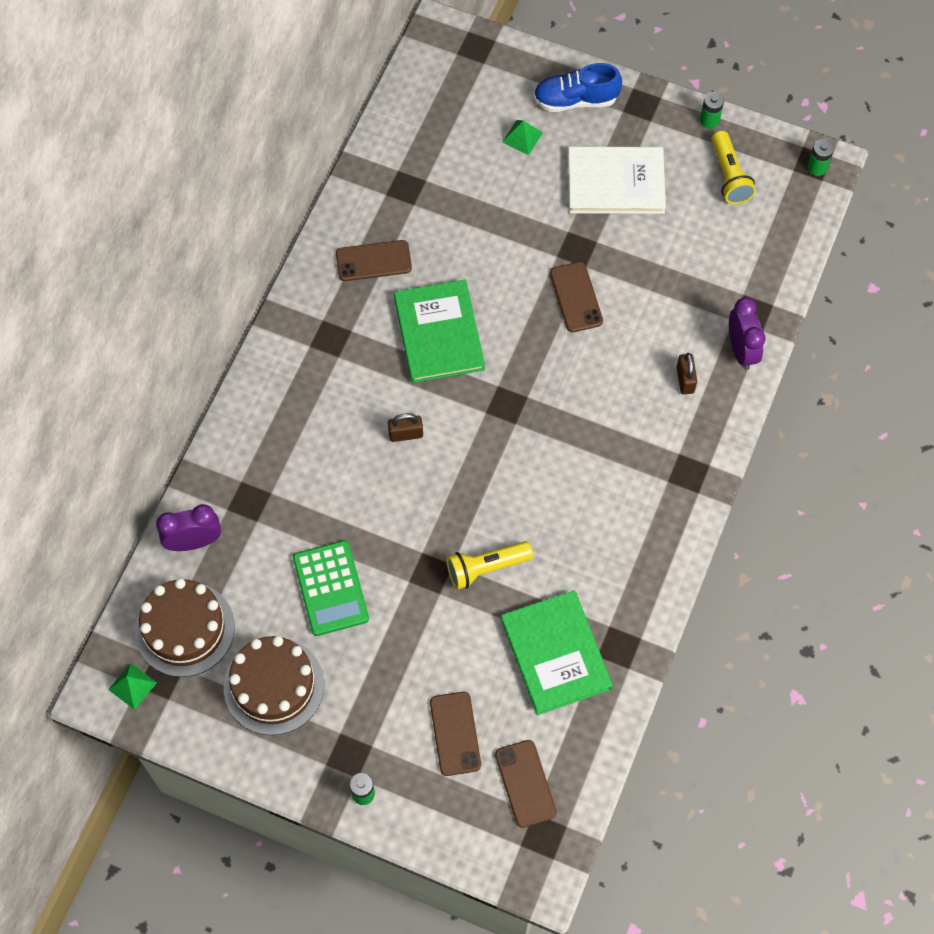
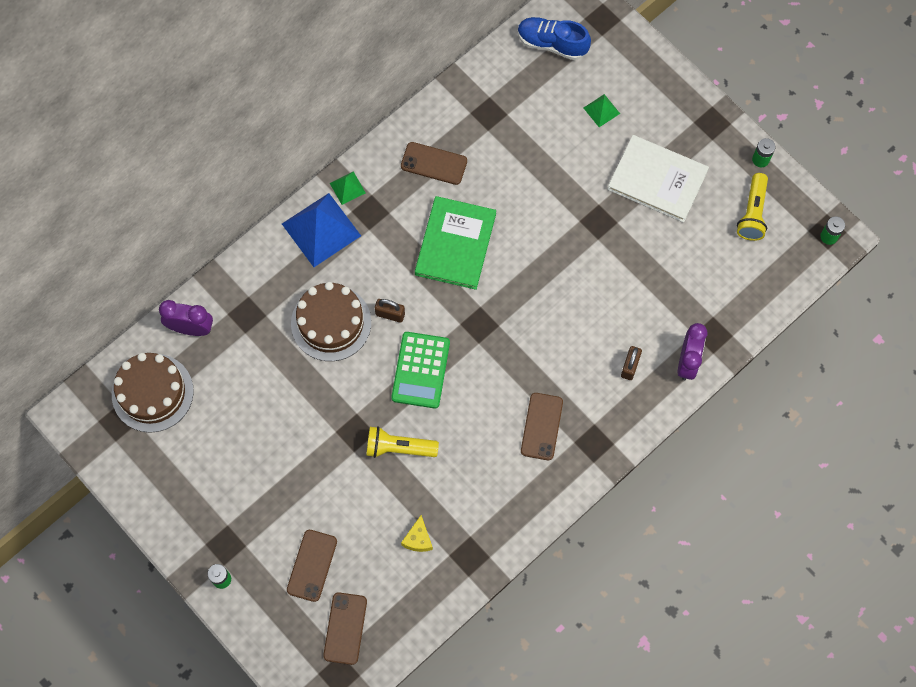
camera: 25 degrees right, 5 degrees up
(132, 686) = (94, 419): green pyramid -> green pyramid (347, 188)
(274, 686) = (196, 466): brown cake -> brown cake (331, 323)
(286, 378) = (321, 229): none -> blue pyramid
(330, 588) = (274, 410): green calculator -> green calculator (421, 370)
(555, 654) = (418, 539): green book -> yellow cheese
(575, 100) = (660, 97): blue shoe -> blue shoe (552, 44)
(576, 297) = (577, 261): brown phone -> brown phone (541, 426)

